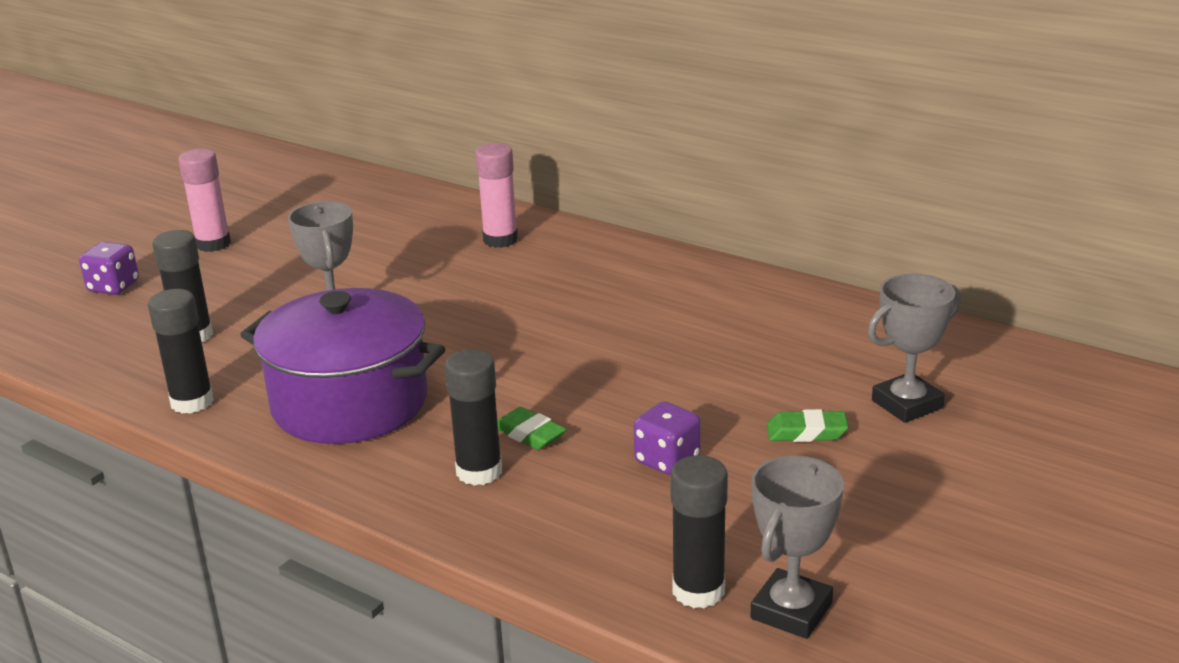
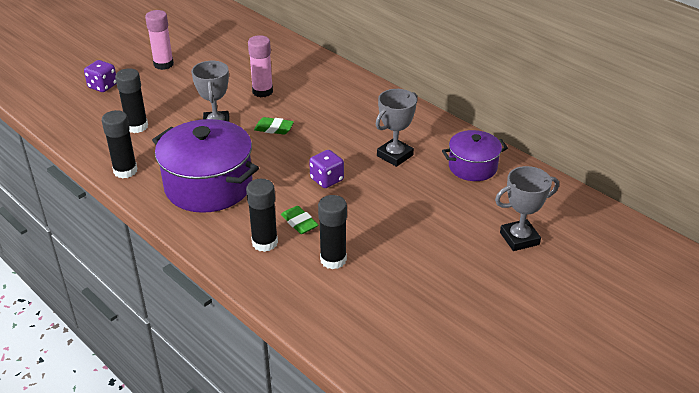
camera: 10 degrees right, 10 degrees up
(500, 240) = (324, 85): pink glue stick -> pink glue stick (262, 91)
(667, 460) = (369, 253): purple dice -> purple dice (327, 179)
(698, 591) = (358, 340): black glue stick -> black glue stick (333, 260)
(789, 318) = (472, 167): none -> purple pot
(791, 611) = (404, 362): grey trophy -> grey trophy (395, 155)
(806, 432) = (454, 248): green eraser -> green eraser (274, 129)

